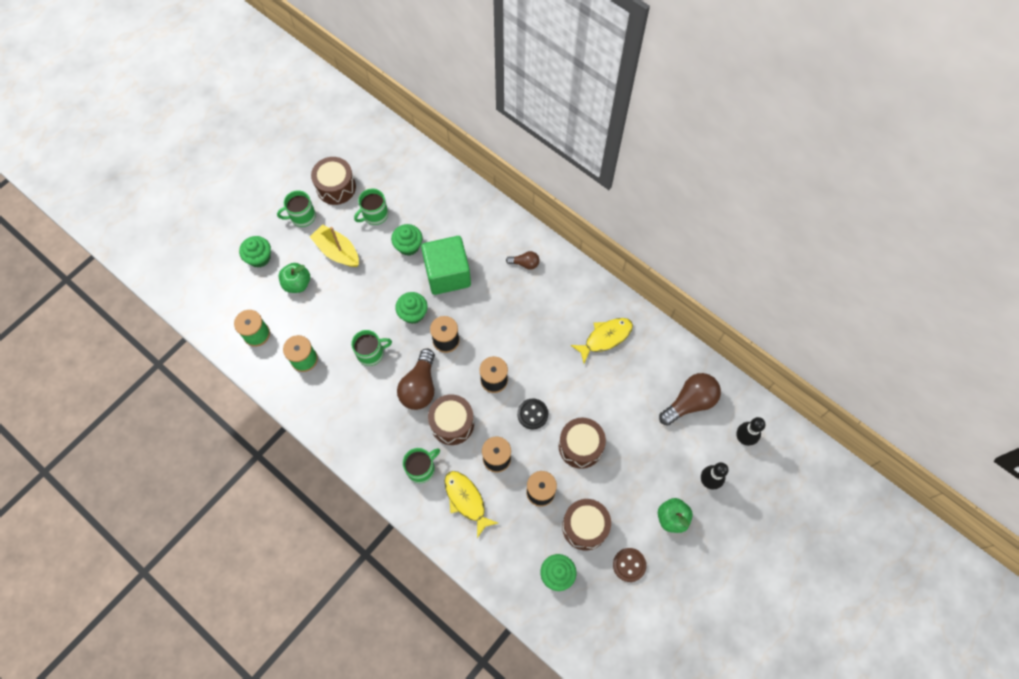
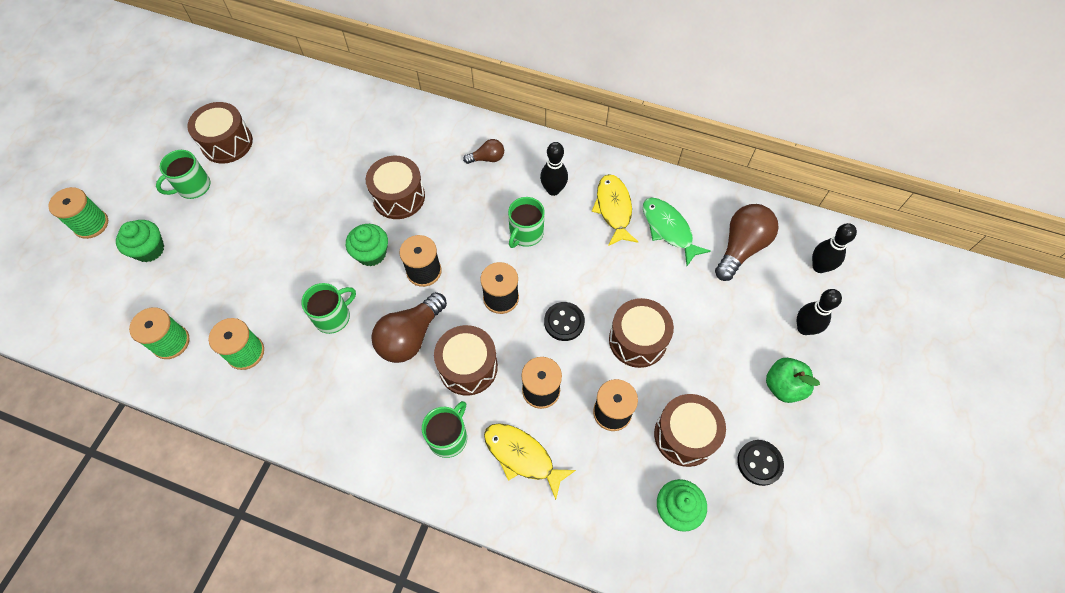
camera: 20 degrees left, 5 degrees down
(224, 224) = (91, 224): none -> green spool
(297, 283) = (209, 265): green apple -> none
(337, 251) = (251, 212): yellow boat -> none
(374, 215) = (285, 159): green mug -> green mug (525, 233)
(408, 246) = (339, 180): green cupcake -> none
(420, 387) = (410, 336): brown light bulb -> brown light bulb turned 45 degrees clockwise
(447, 274) = (398, 197): green cube -> brown drum
(565, 307) = (553, 190): none -> black bowling pin
(605, 338) = (613, 209): yellow fish -> yellow fish turned 45 degrees counterclockwise
(629, 565) = (759, 463): brown button -> black button
(640, 369) = (668, 229): none -> green fish

